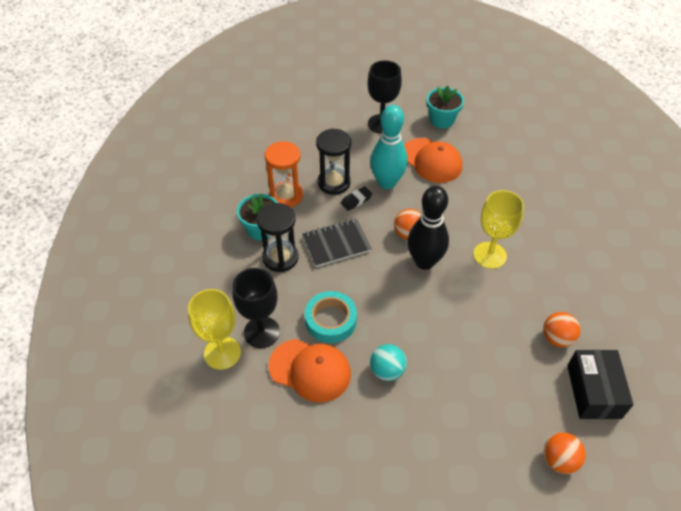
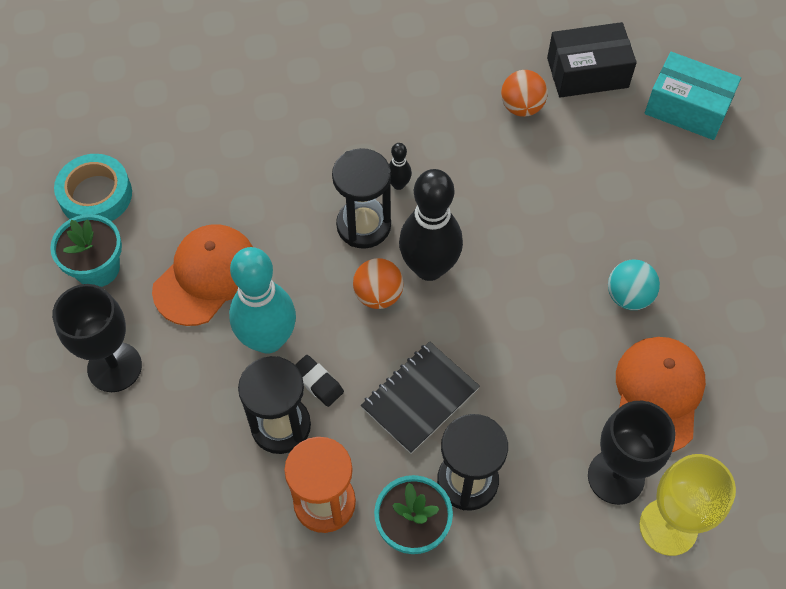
camera: 100 degrees left, 10 degrees up
(331, 320) = (568, 381): turquoise tape -> turquoise tape (96, 195)
(336, 244) = (419, 398): black notebook -> black notebook turned 75 degrees clockwise
(459, 233) = (363, 225): none -> black hourglass
(490, 255) = (398, 184): yellow goblet -> black bowling pin
(559, 460) = (687, 108): orange ball -> turquoise box

